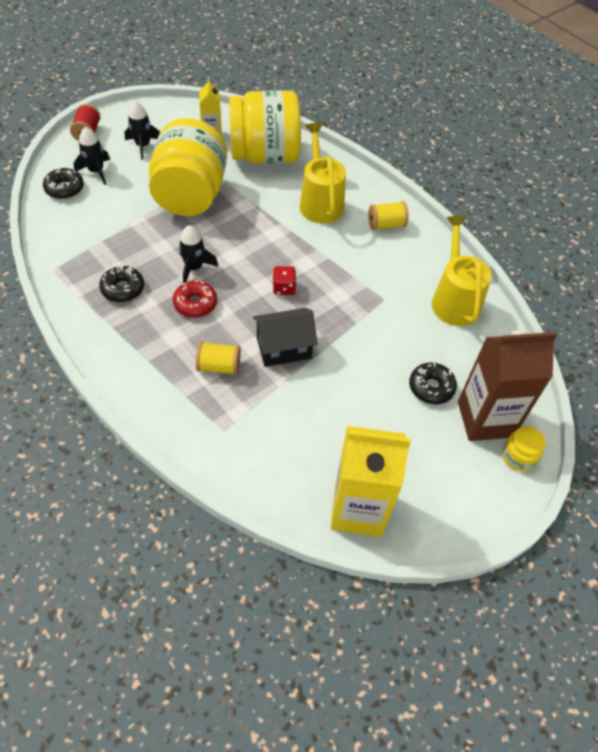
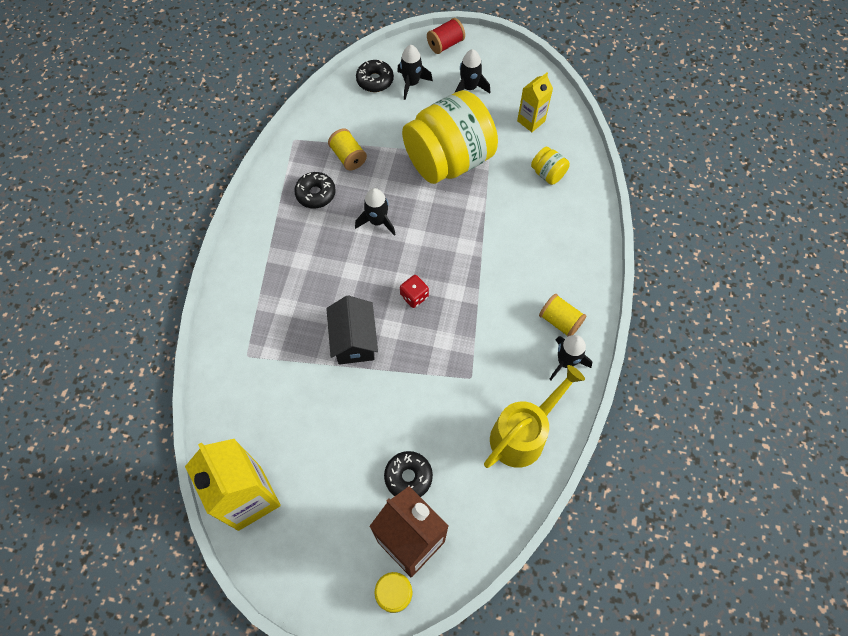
camera: 55 degrees right, 10 degrees up
(195, 304) = (344, 249): red donut -> none
(219, 366) = (299, 310): yellow spool -> yellow spool (348, 157)
(265, 156) = (548, 174): yellow jar -> yellow jar, size x0.40
(284, 348) = (354, 340): black house -> black house turned 45 degrees clockwise
(320, 202) = (535, 252): yellow watering can -> none
(420, 242) = (565, 362): none -> black rocket

